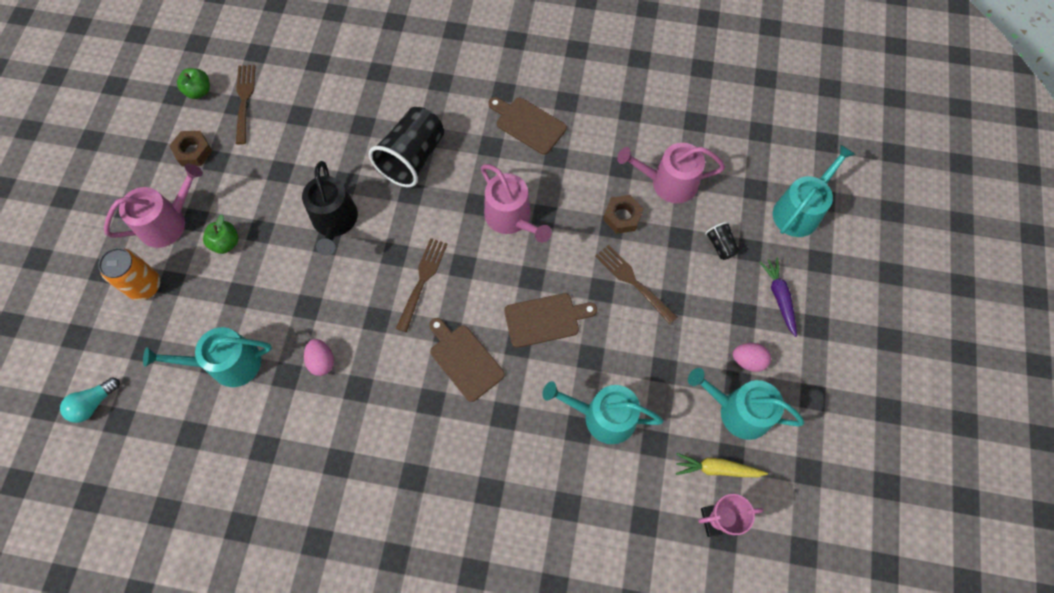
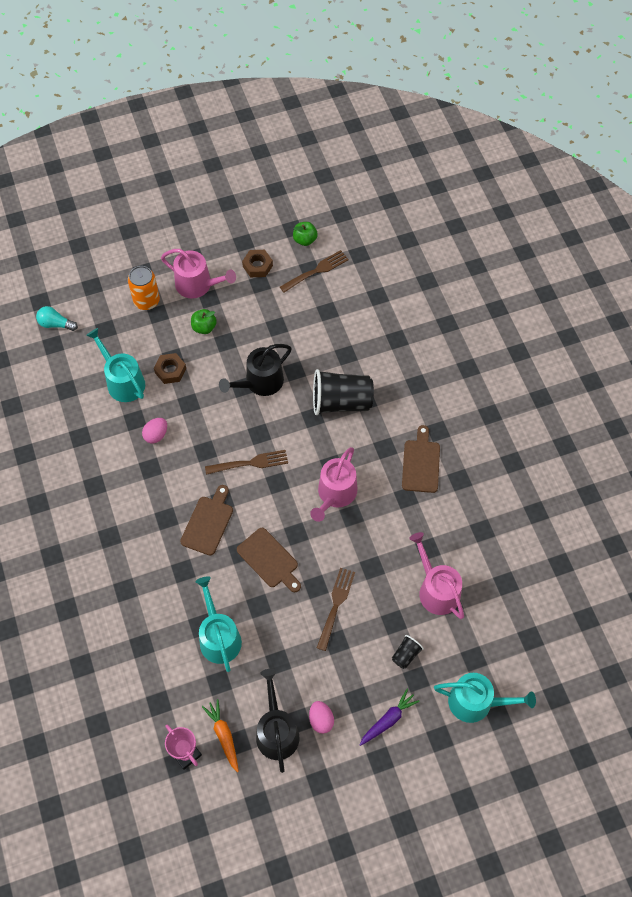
camera: 60 degrees right, 5 degrees down
(622, 217) = (385, 570): brown nut -> brown nut (170, 371)
(716, 468) = (223, 735): yellow carrot -> orange carrot
(738, 411) = (276, 731): turquoise watering can -> black watering can

